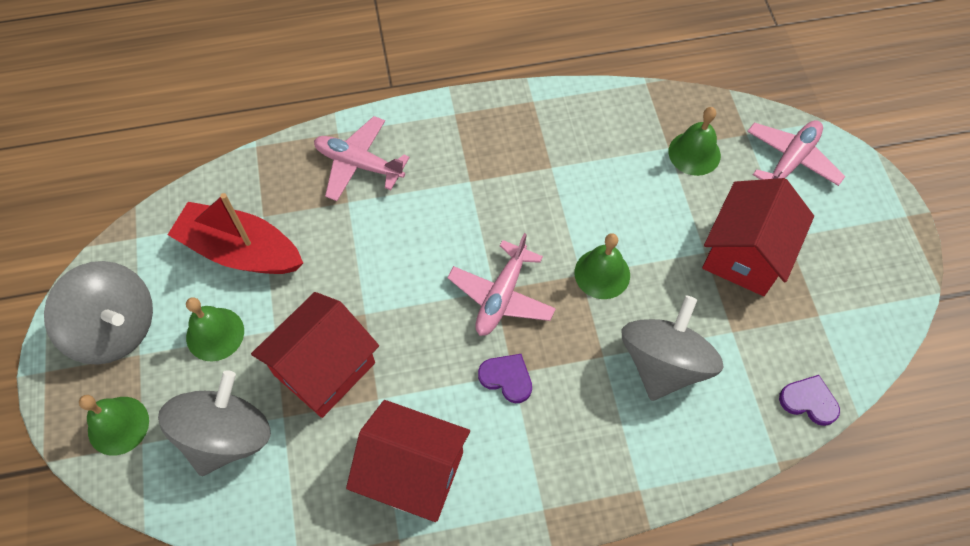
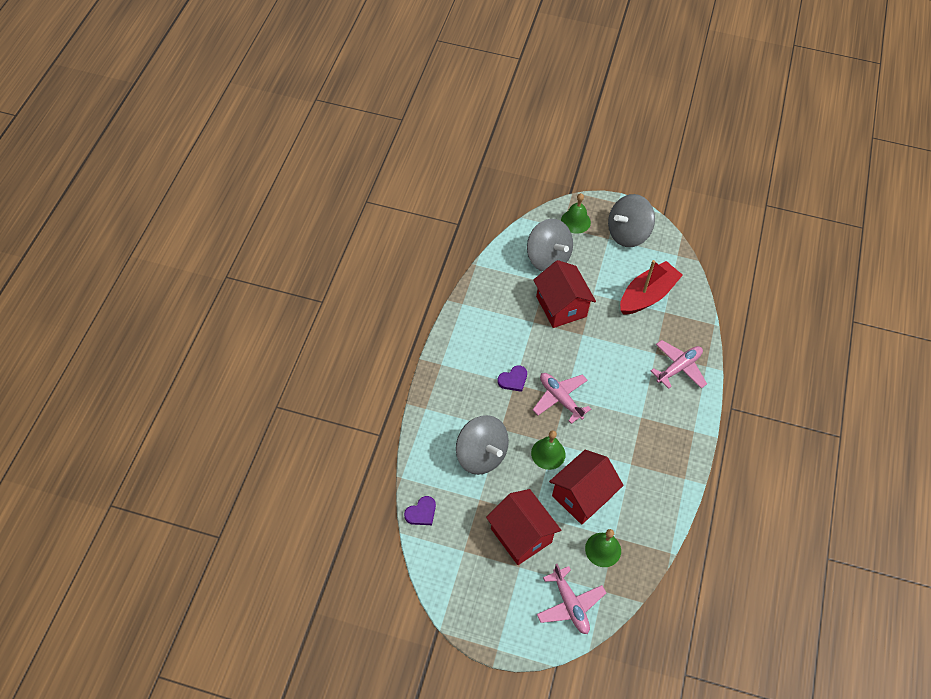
camera: 115 degrees right, 5 degrees down
(215, 334) = (604, 270): green bell -> none
(413, 472) = (489, 321): red house -> red house (582, 496)

